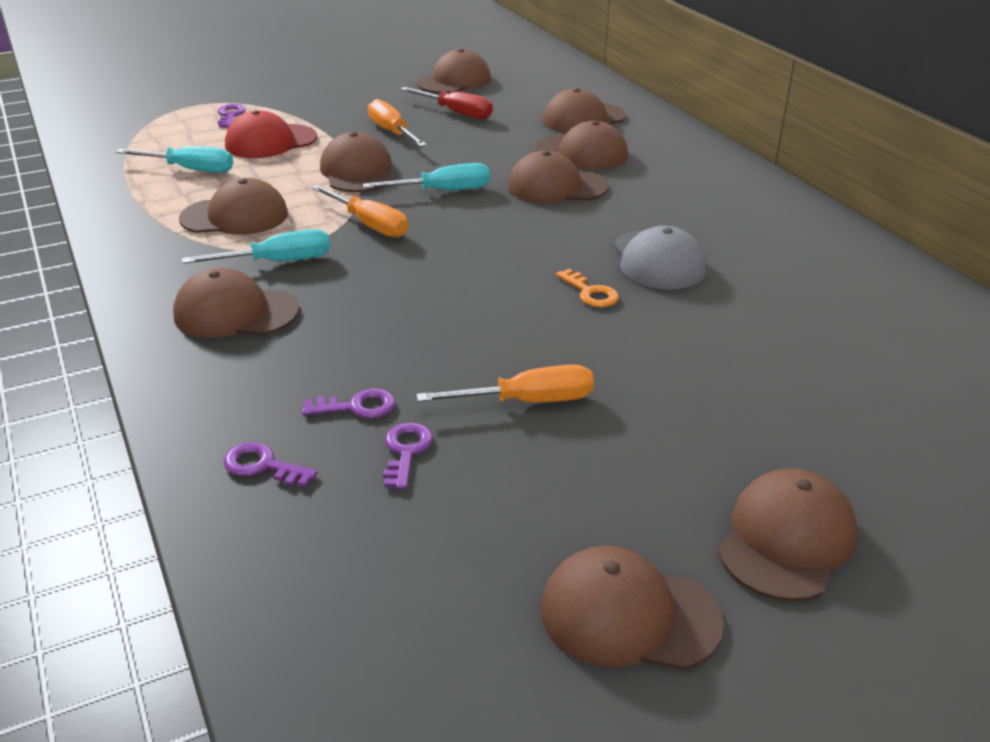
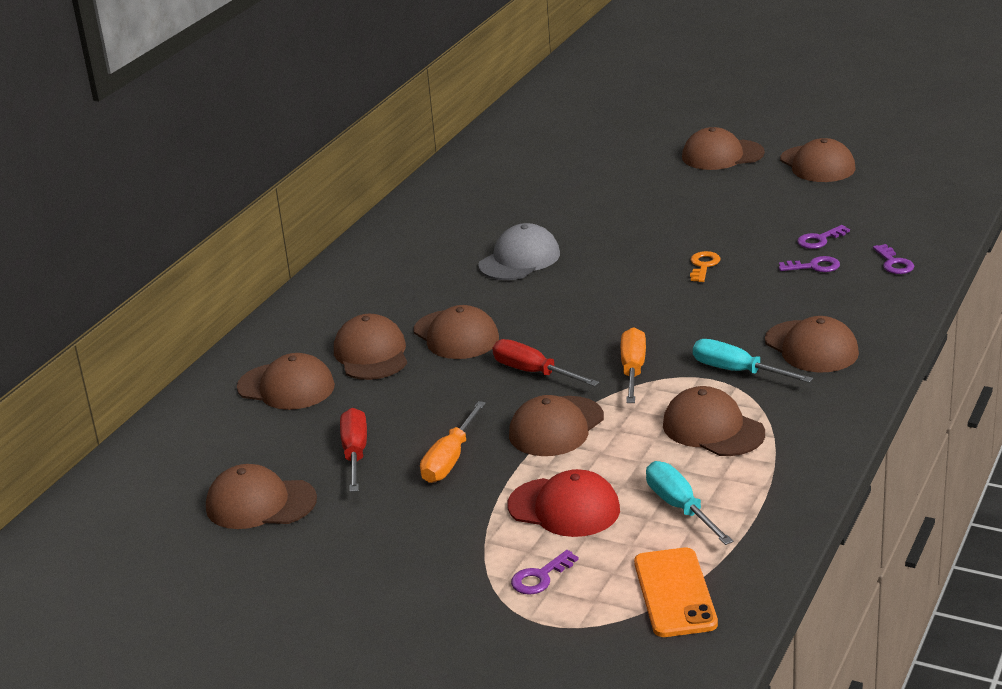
camera: 125 degrees left, 5 degrees down
(134, 138) = (674, 593): none -> orange phone
(357, 407) = (814, 266): purple key -> purple key turned 135 degrees clockwise
(443, 191) = (533, 372): turquoise screwdriver -> red screwdriver
(528, 401) = (730, 232): orange screwdriver -> none
(590, 293) = (595, 261): orange key -> orange key (703, 265)

